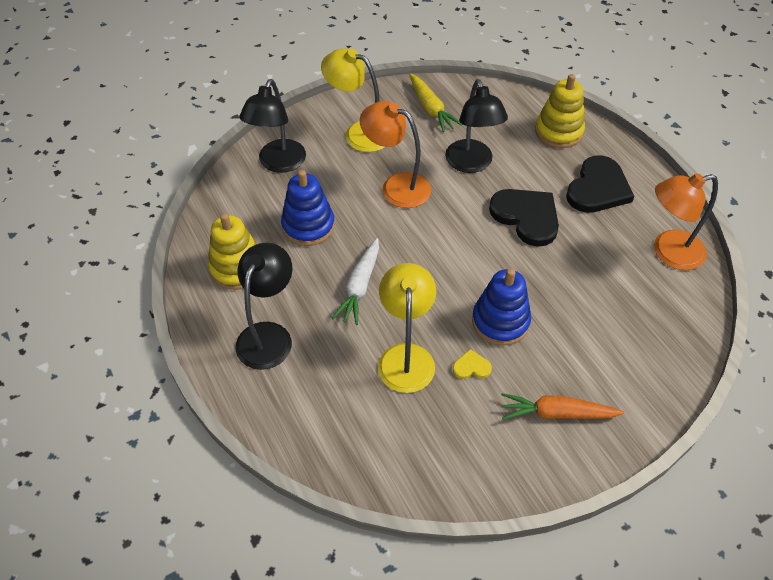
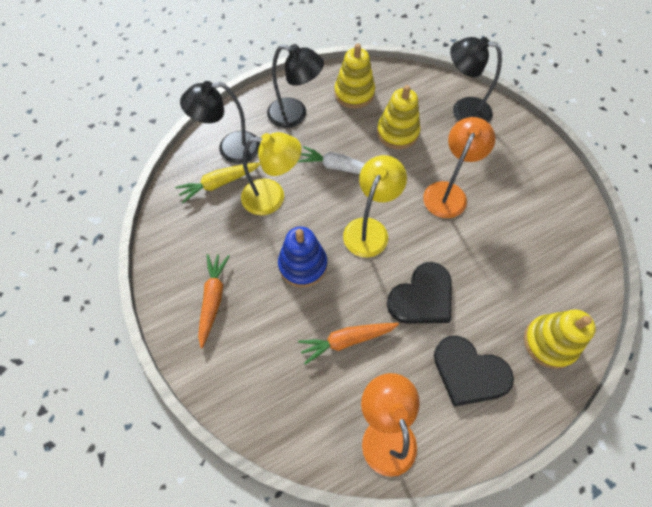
camera: 90 degrees right, 10 degrees up
(308, 226) = (397, 133): blue stacking toy -> yellow stacking toy
(359, 133) = (510, 164): yellow lamp -> yellow lamp (369, 229)
(431, 108) = (557, 222): yellow carrot -> yellow carrot (219, 184)
(471, 164) = (486, 254): black lamp -> black lamp (230, 149)
(471, 367) = (260, 241): yellow heart -> none
(584, 281) = (346, 340): none -> orange carrot

